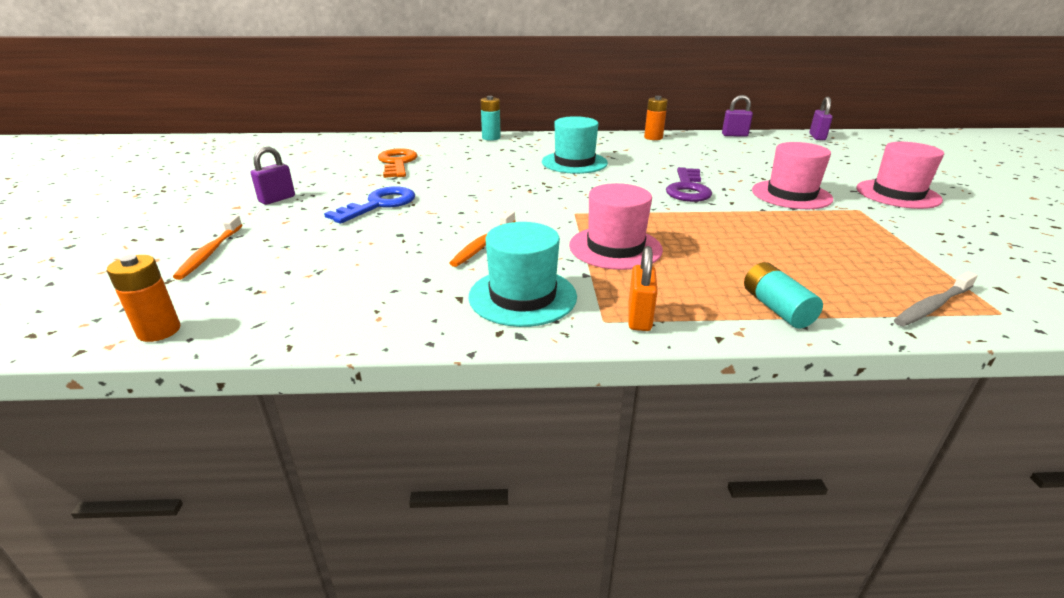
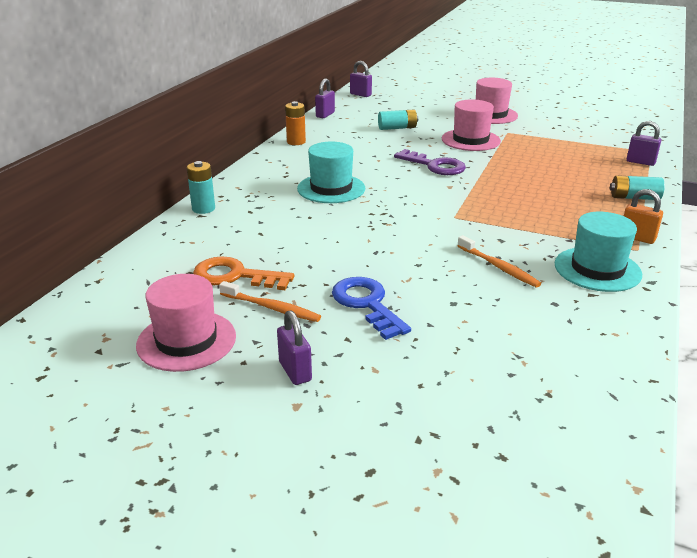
camera: 65 degrees left, 0 degrees up
(159, 331) = (615, 455): orange battery -> none
(210, 253) = (440, 426): orange toothbrush -> orange toothbrush (271, 308)
(615, 247) = (530, 219): pink hat -> pink hat (186, 340)
(758, 162) = (397, 128): none -> turquoise battery
(932, 306) = (640, 162): grey toothbrush -> purple padlock

